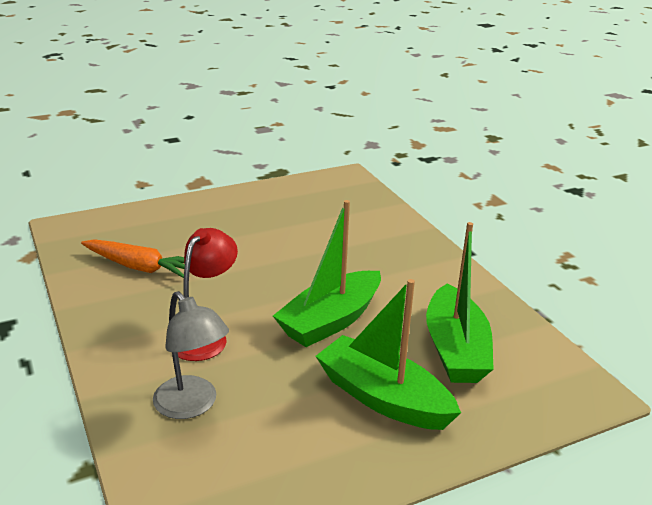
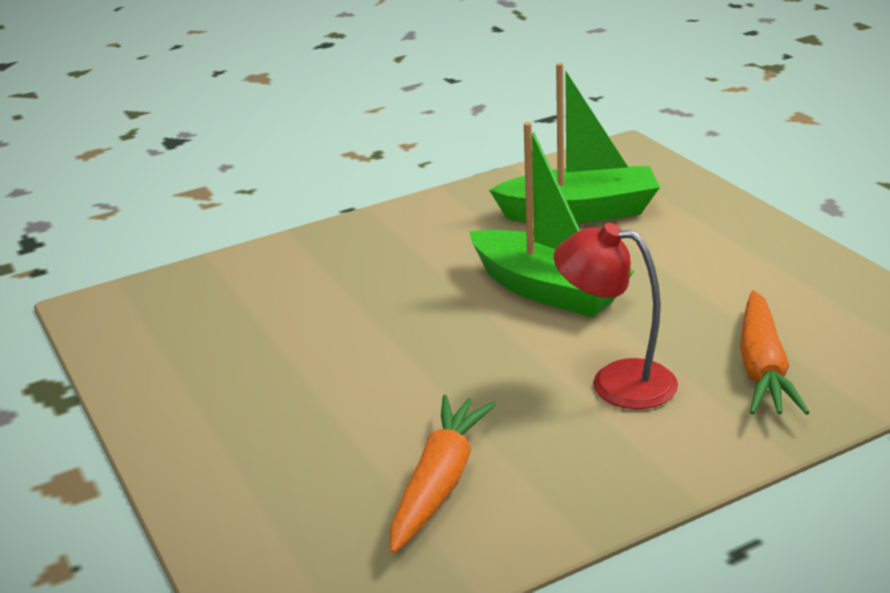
camera: 90 degrees left, 0 degrees up
(192, 405) = (762, 368): grey lamp -> orange carrot
(383, 398) = (684, 249): green boat -> none

